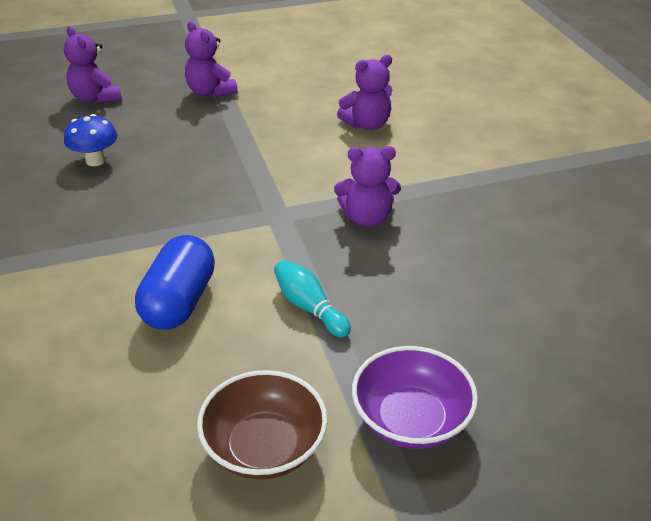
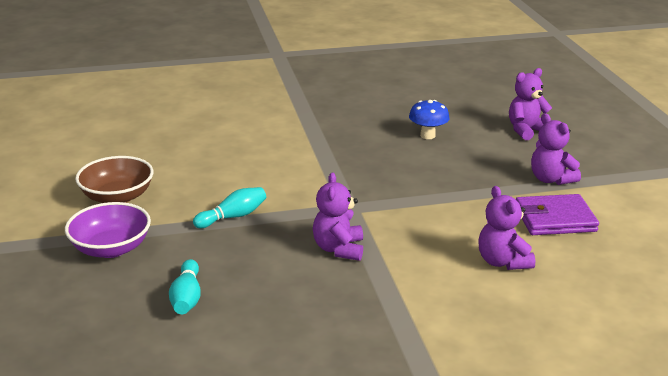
camera: 95 degrees right, 10 degrees down
(179, 302) = (254, 170): blue capsule -> none
(210, 92) = (551, 179): purple teddy bear -> purple teddy bear turned 90 degrees counterclockwise
(288, 95) = (555, 219): none -> purple wallet
(495, 323) = (187, 298): none -> turquoise bowling pin

